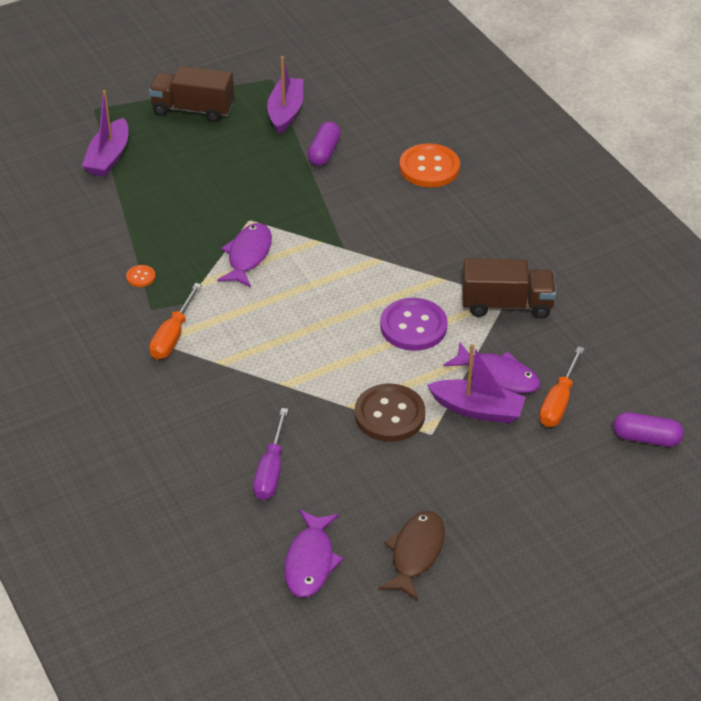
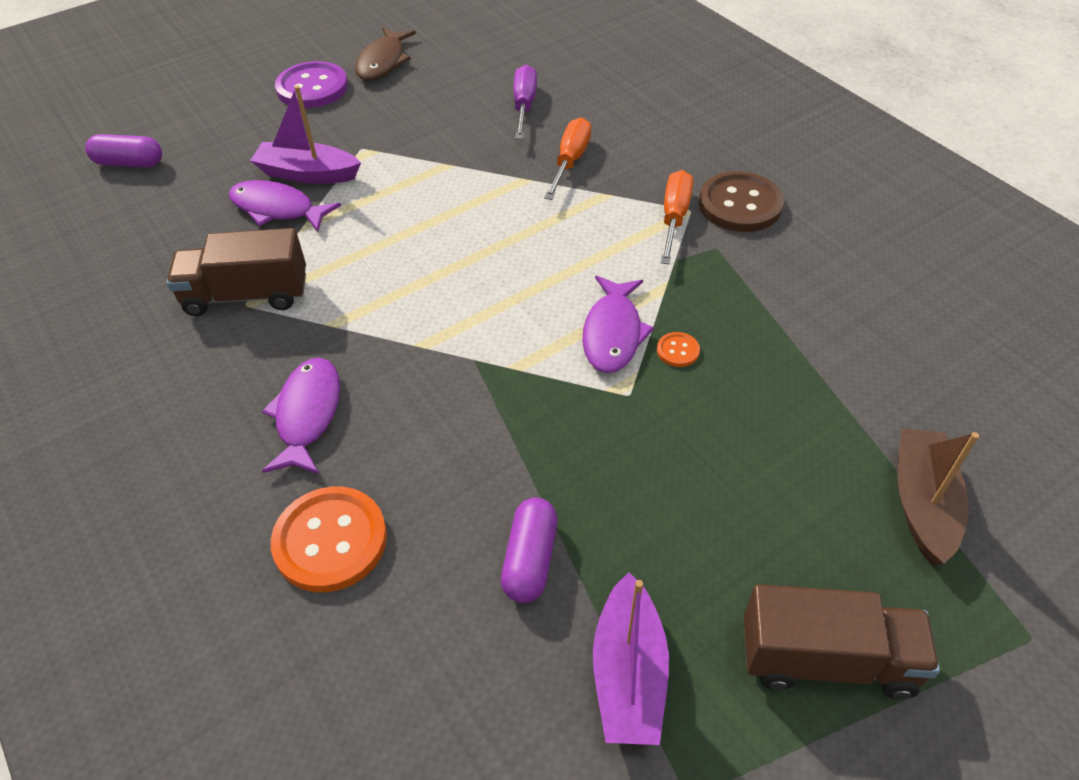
camera: 175 degrees right, 5 degrees up
(109, 157) = (922, 503): purple boat -> brown boat
(141, 277) = (751, 287): orange button -> orange button (677, 351)
(310, 561) = (476, 50): purple fish -> purple fish (307, 414)
(389, 415) = (406, 161): brown button -> brown button (740, 204)
(413, 326) = (375, 256): purple button -> purple button (312, 88)
(558, 402) = (213, 188): orange screwdriver -> orange screwdriver (570, 161)

